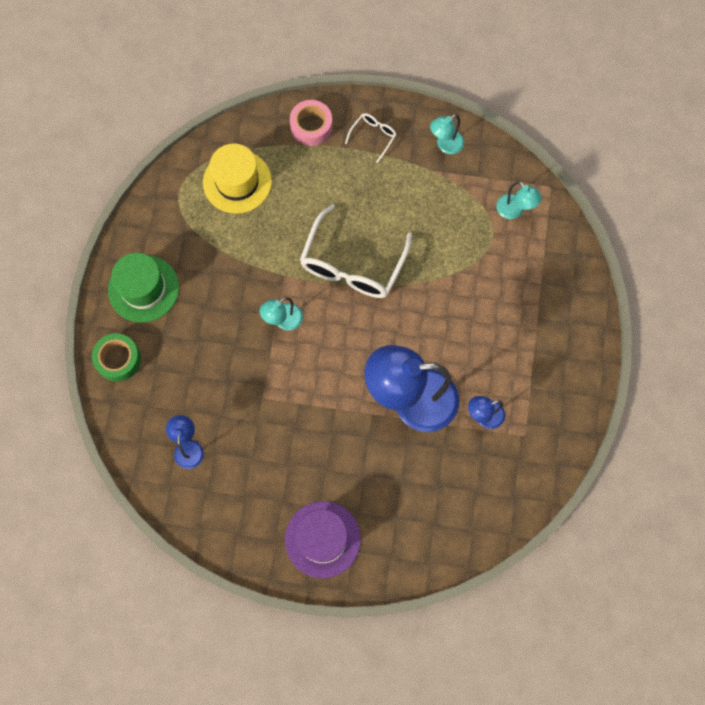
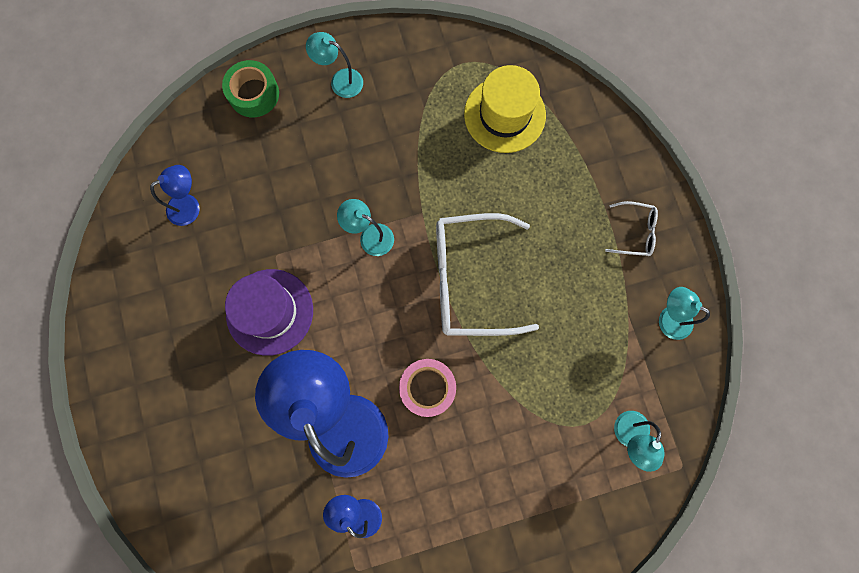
camera: 65 degrees right, 5 degrees up
(143, 289) = (340, 81): green hat -> turquoise lamp
(311, 126) = (610, 160): pink tape -> pink tape (427, 388)
(322, 539) = (145, 391): purple hat -> purple hat (270, 312)

